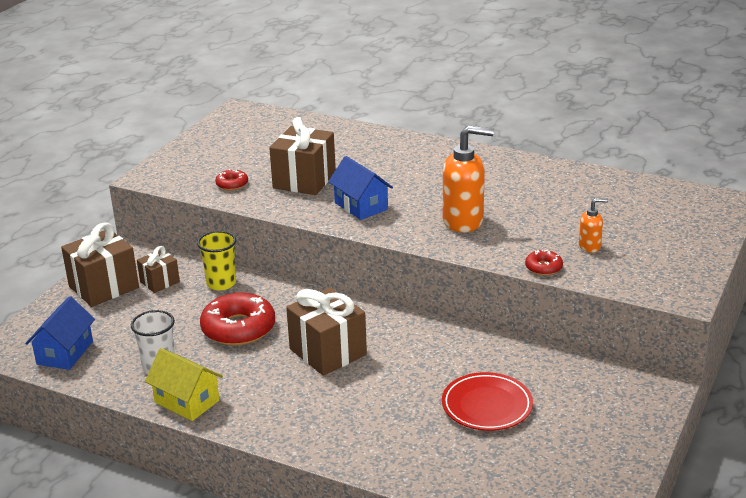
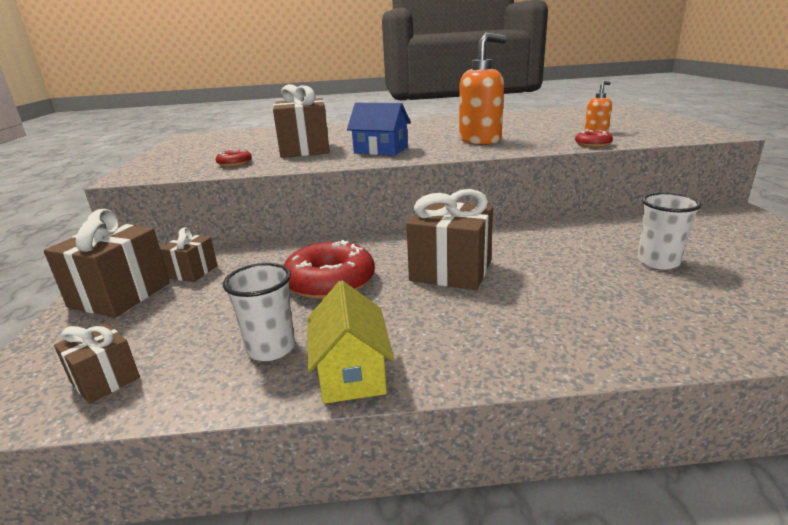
camera: 30 degrees left, 5 degrees down
(65, 353) = (105, 380): blue house -> brown gift
(187, 401) = (351, 372): yellow house -> yellow house turned 75 degrees clockwise
(221, 283) = (267, 255): yellow cup -> none
(487, 406) = (658, 262): red plate -> white cup

